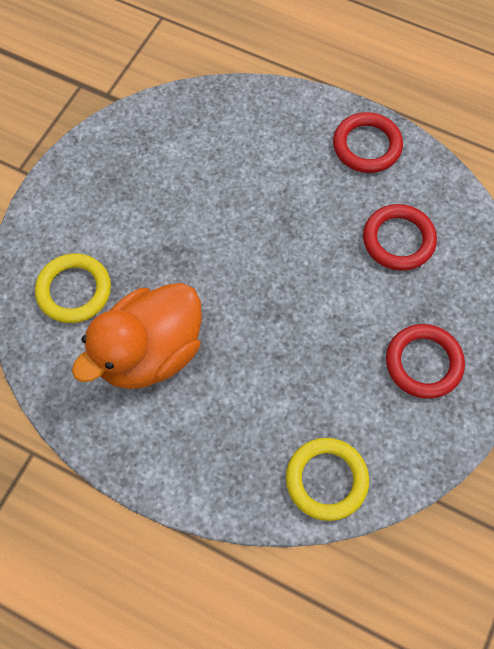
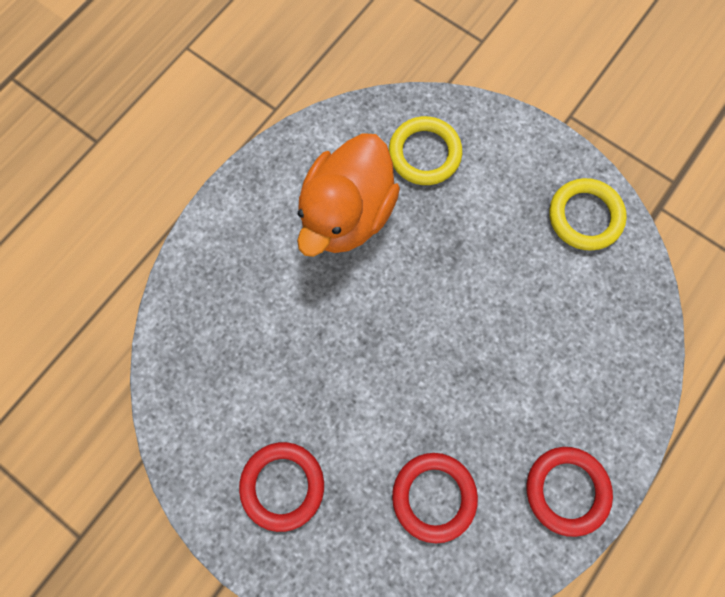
camera: 100 degrees right, 10 degrees up
(149, 353) = (347, 214): orange duck -> orange duck turned 120 degrees counterclockwise
(326, 480) = (187, 355): yellow ring -> yellow ring (584, 216)

